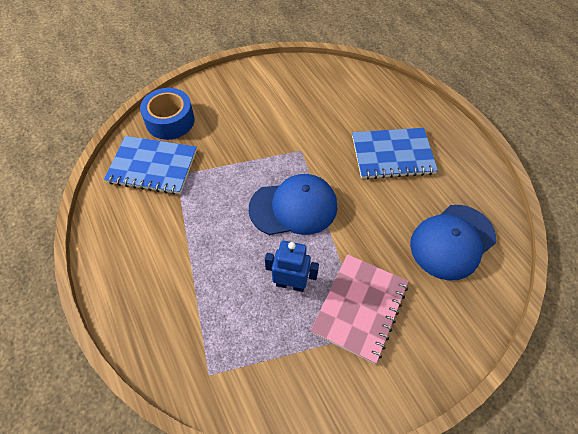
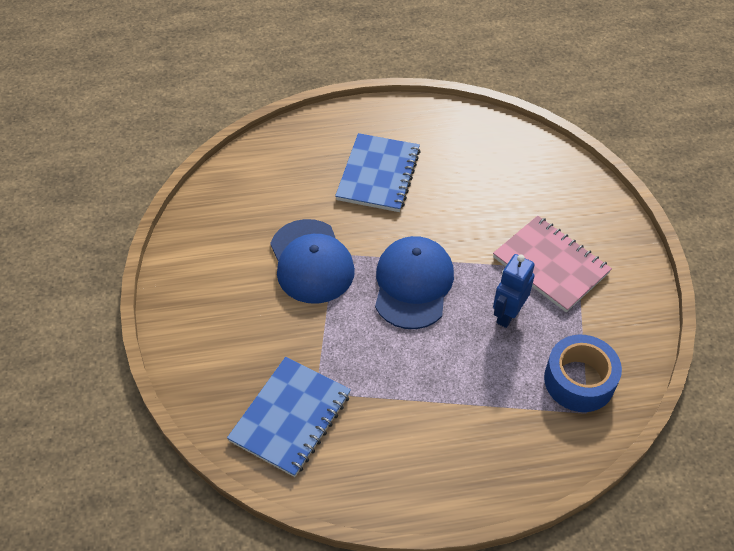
camera: 70 degrees left, 5 degrees down
(170, 121) = (218, 382): blue tape -> blue tape (579, 380)
(452, 241) = (502, 168): blue cap -> blue cap (311, 261)

